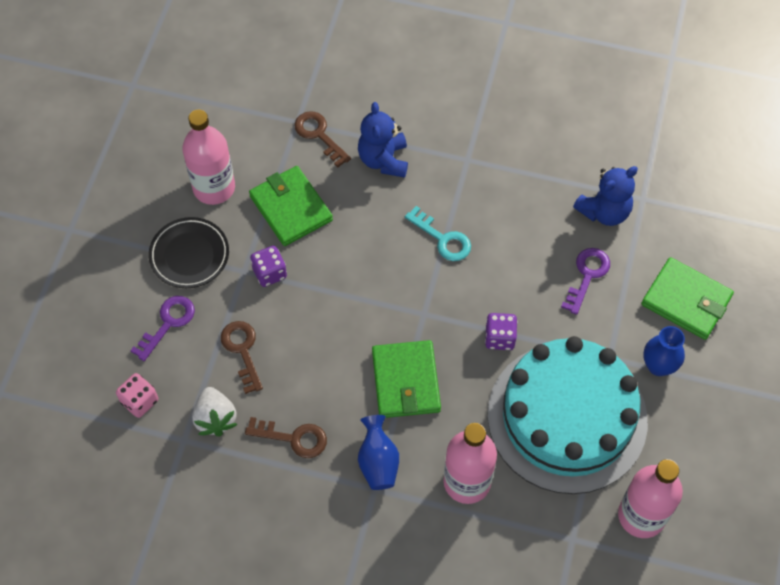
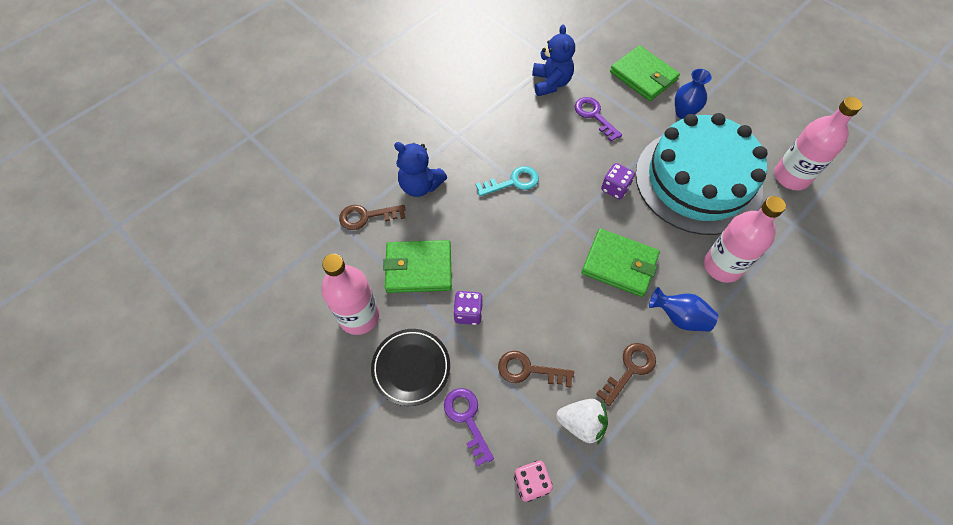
camera: 60 degrees left, 0 degrees up
(686, 301) = (643, 76): green wallet -> green wallet turned 75 degrees clockwise

